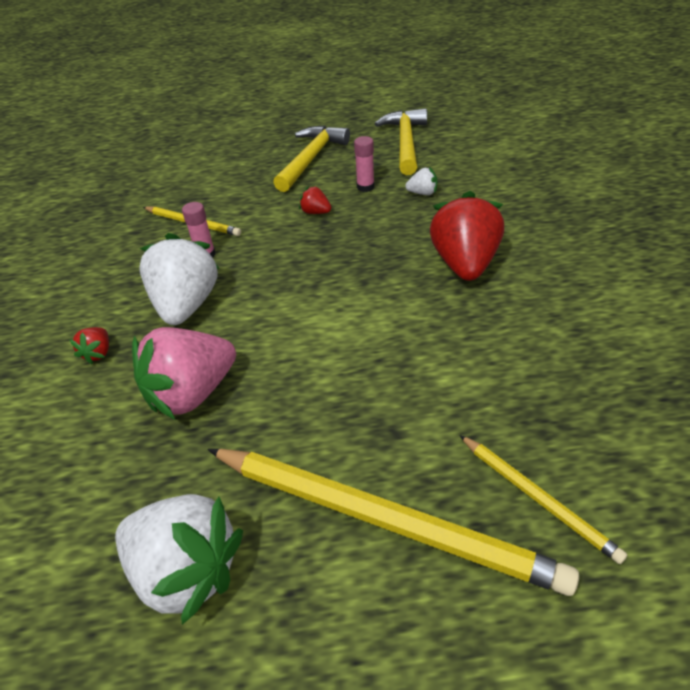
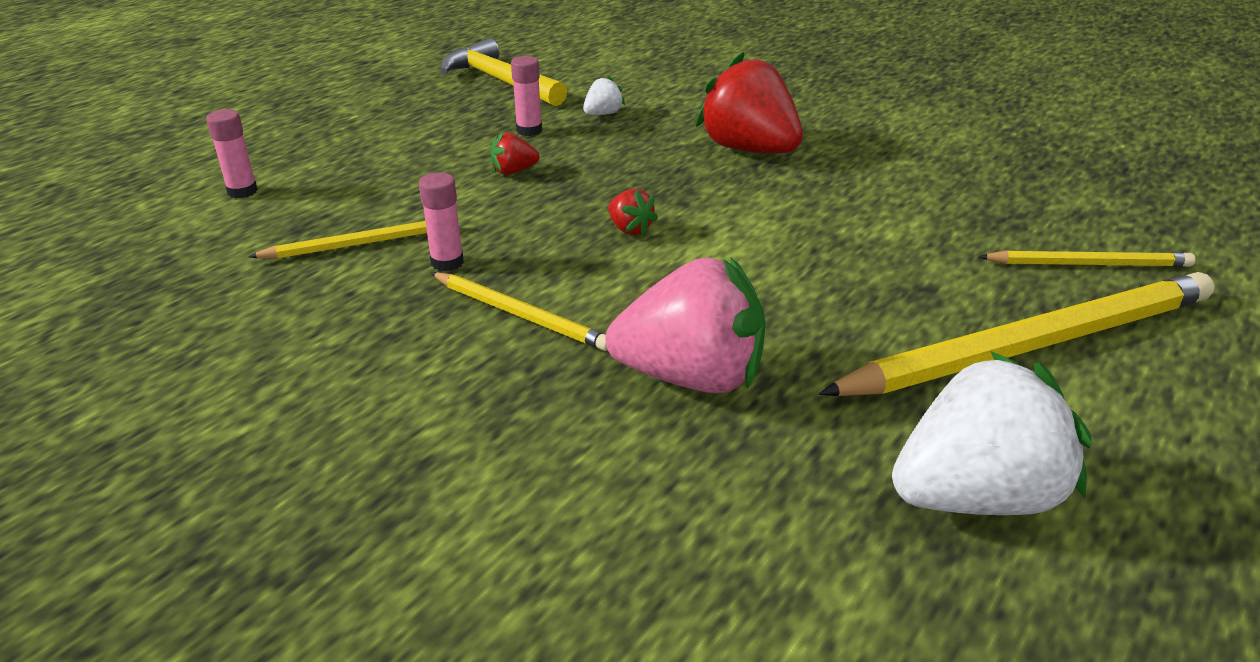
camera: 50 degrees left, 10 degrees down
(98, 353) = (494, 417): red strawberry -> red strawberry (630, 229)
(186, 304) = (520, 314): white strawberry -> yellow pencil
(191, 393) = (691, 377): pink strawberry -> pink strawberry turned 90 degrees counterclockwise
(196, 166) = (242, 191): none -> pink glue stick
(311, 159) = (408, 129): yellow hammer -> none

